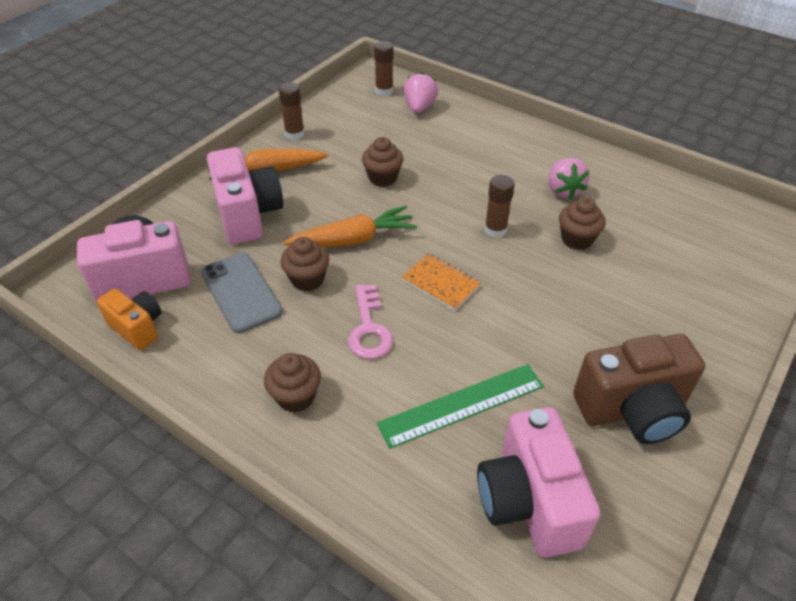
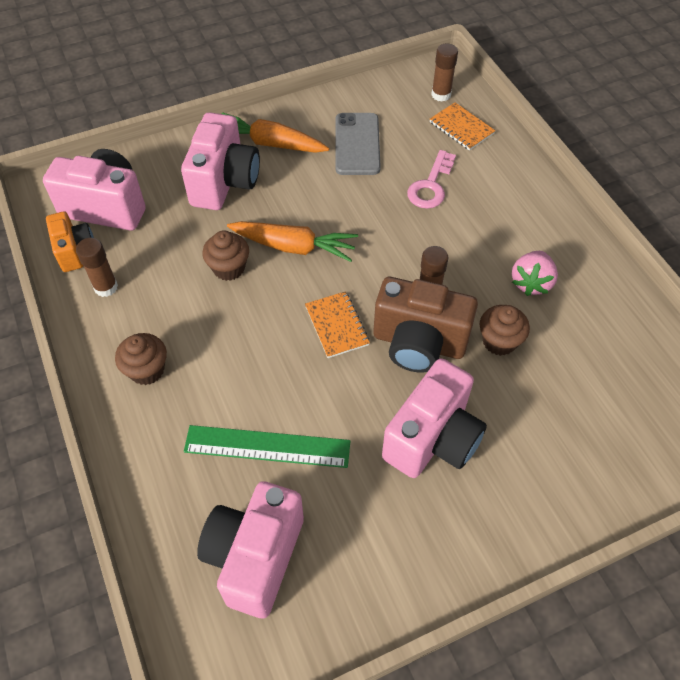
camera: 30 degrees right, 10 degrees up
(241, 292) = (169, 255): grey phone -> grey phone (357, 144)
(294, 134) = (322, 112): brown glue stick -> brown glue stick (106, 287)
(369, 328) = (245, 339): pink key -> pink key (431, 185)
(383, 178) = (367, 193): brown cupcake -> none
(419, 107) = (461, 128): pink strawberry -> orange notebook
(590, 331) = (433, 438): none -> pink camera
(632, 410) = (407, 530): brown camera -> brown camera (418, 343)

